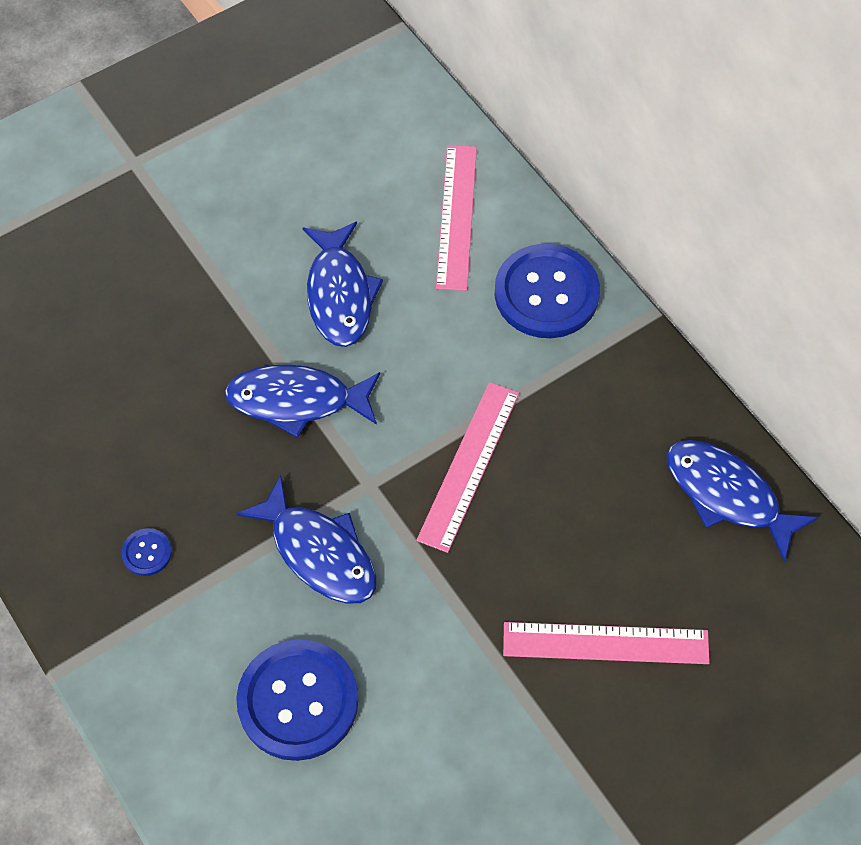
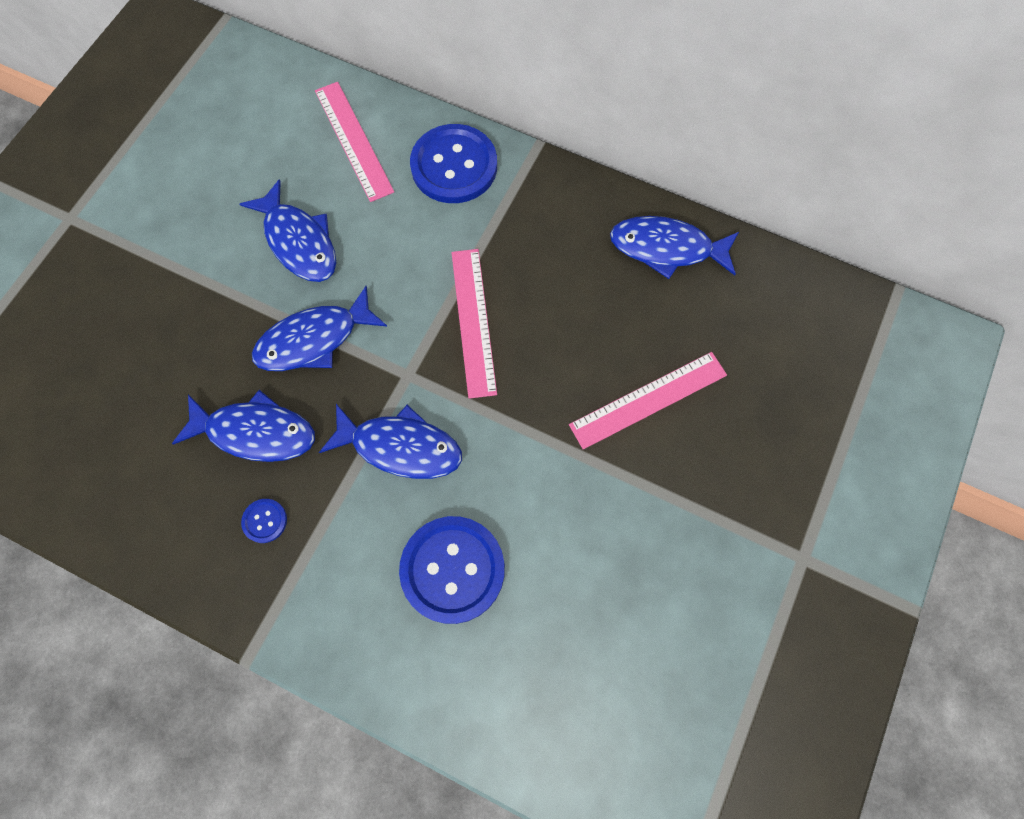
camera: 30 degrees left, 10 degrees up
(188, 462) = (255, 432): none -> blue fish

